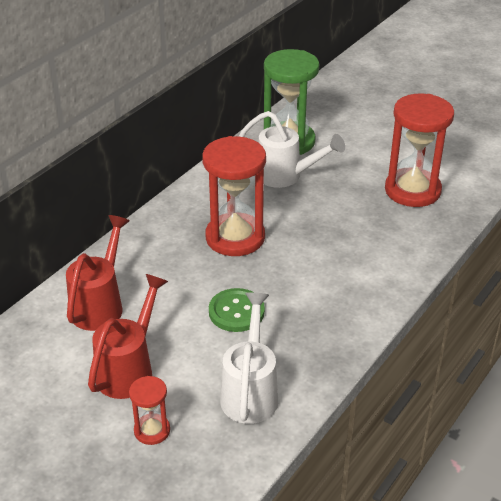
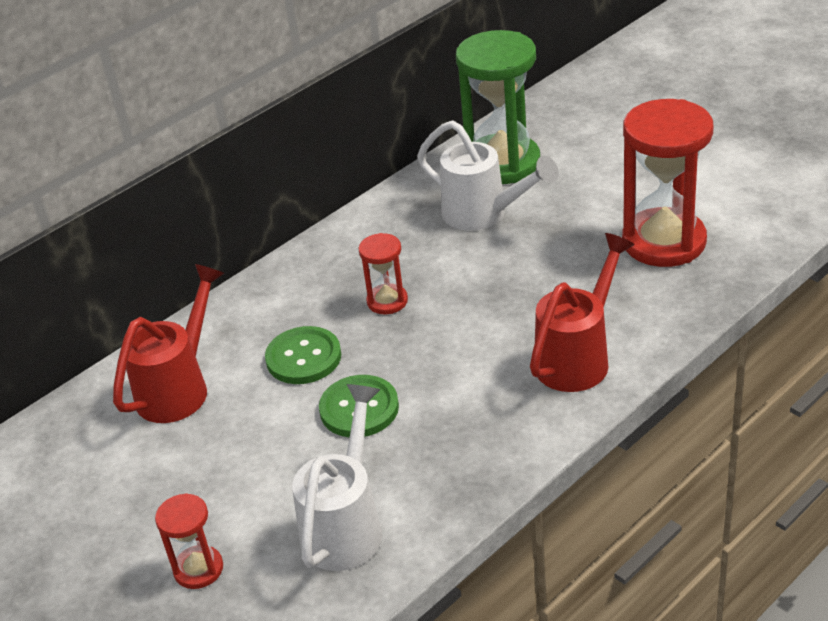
camera: 15 degrees right, 0 degrees up
(130, 368) = (193, 480): red watering can -> red watering can (578, 356)
(186, 279) = (303, 357): none -> green button
(235, 237) = (387, 301): red hourglass -> red hourglass, size x0.49

